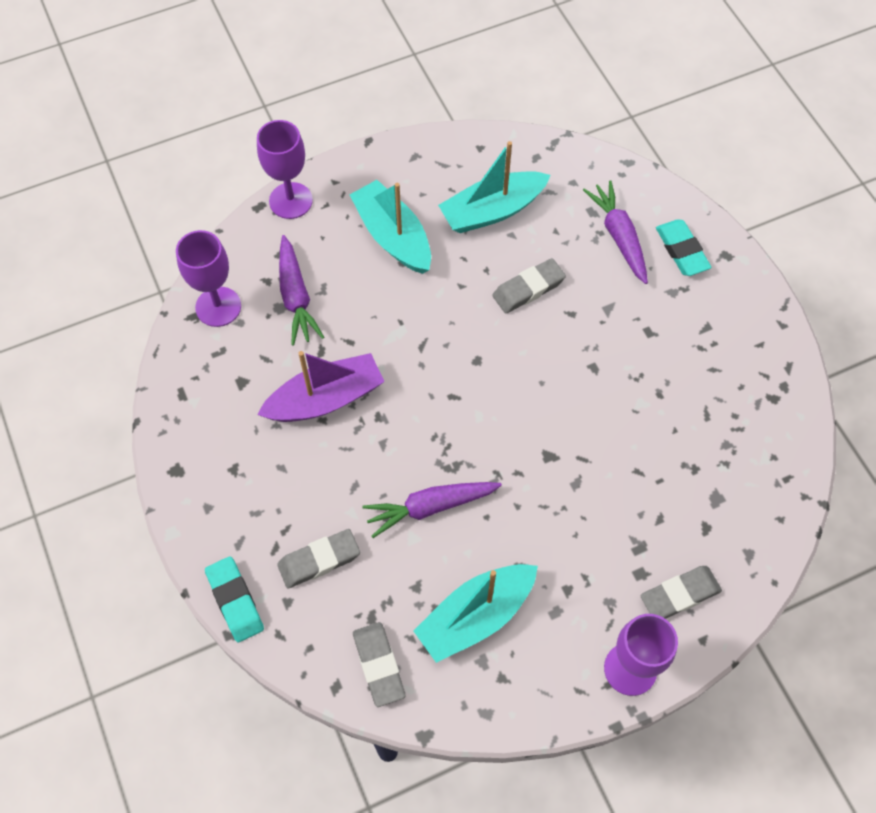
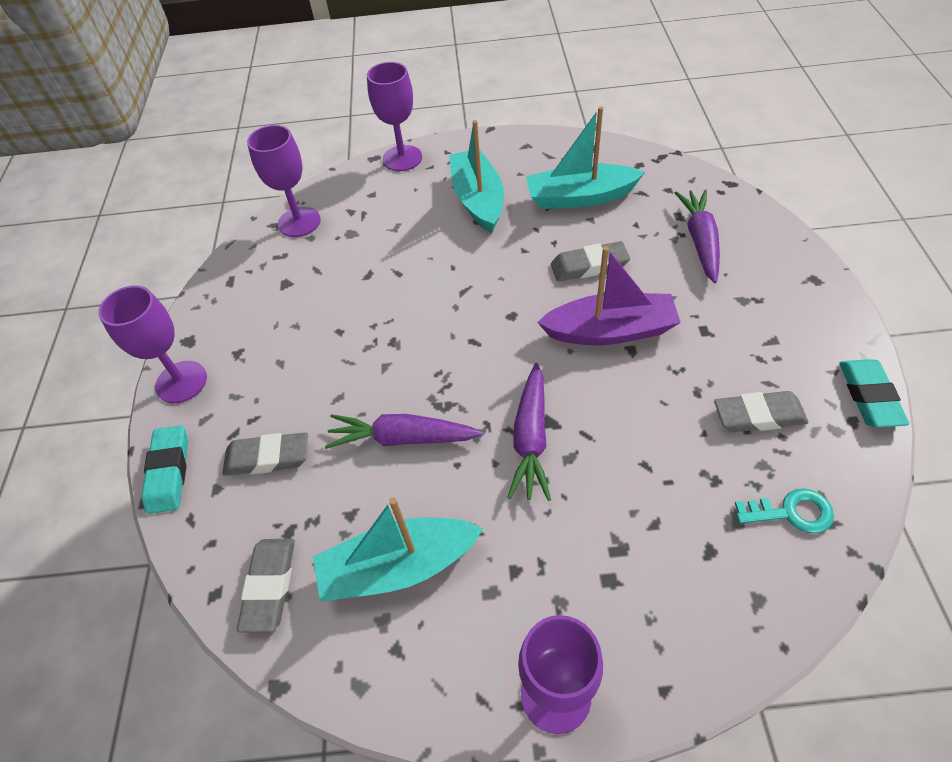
camera: 25 degrees right, 10 degrees down
(195, 514) = (181, 382): none -> purple goblet
(296, 297) = (369, 228): purple carrot -> purple carrot (531, 439)
(325, 399) = (351, 314): purple boat -> purple boat (610, 331)
(679, 595) = (651, 622): grey eraser -> grey eraser (758, 416)
(681, 251) = (765, 265): turquoise eraser -> turquoise eraser (869, 396)
(756, 478) = (791, 512): none -> turquoise key

